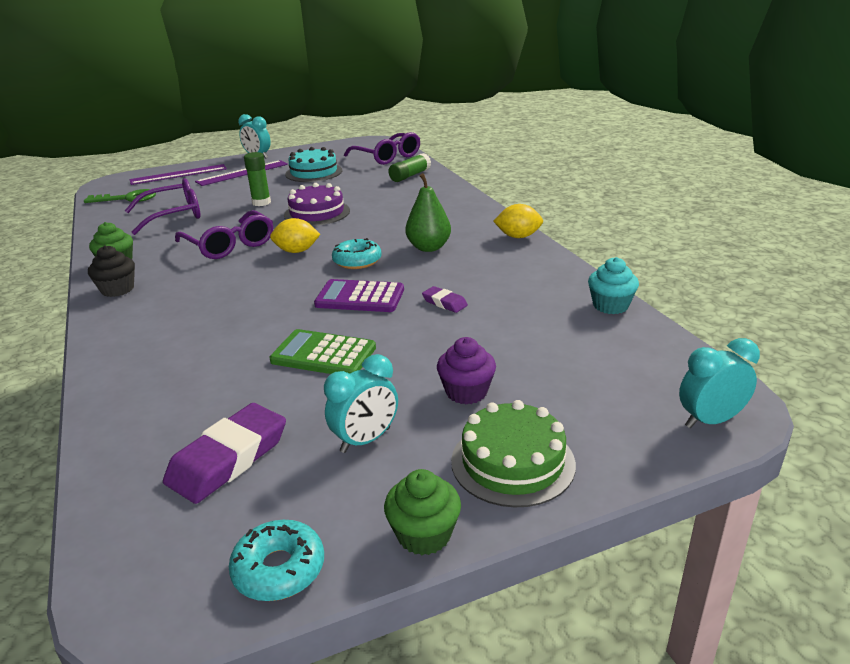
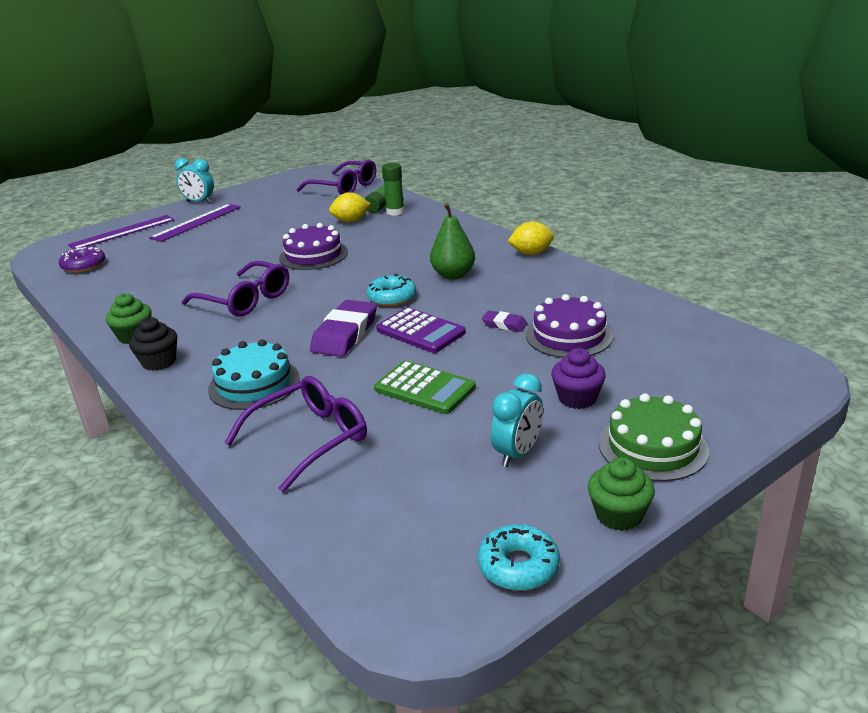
camera: 15 degrees left, 0 degrees up
(127, 198) = (84, 266): green key -> purple donut
(173, 215) = (155, 277): purple glasses -> purple glasses (309, 439)
(228, 459) = (405, 492): purple eraser -> purple eraser (345, 334)
(261, 203) = (244, 252): green glue stick -> green glue stick (395, 212)
(297, 251) = (322, 296): yellow lemon -> yellow lemon (351, 221)
(313, 172) = (277, 213): turquoise cake -> turquoise cake (254, 384)
(323, 354) = (424, 388): green calculator -> green calculator turned 150 degrees counterclockwise
(360, 297) = (420, 331): purple calculator -> purple calculator turned 135 degrees counterclockwise
(501, 324) = (569, 335): none -> purple cake
(610, 305) = (653, 305): turquoise cupcake -> none
(710, 421) = (786, 385): turquoise clock -> none

